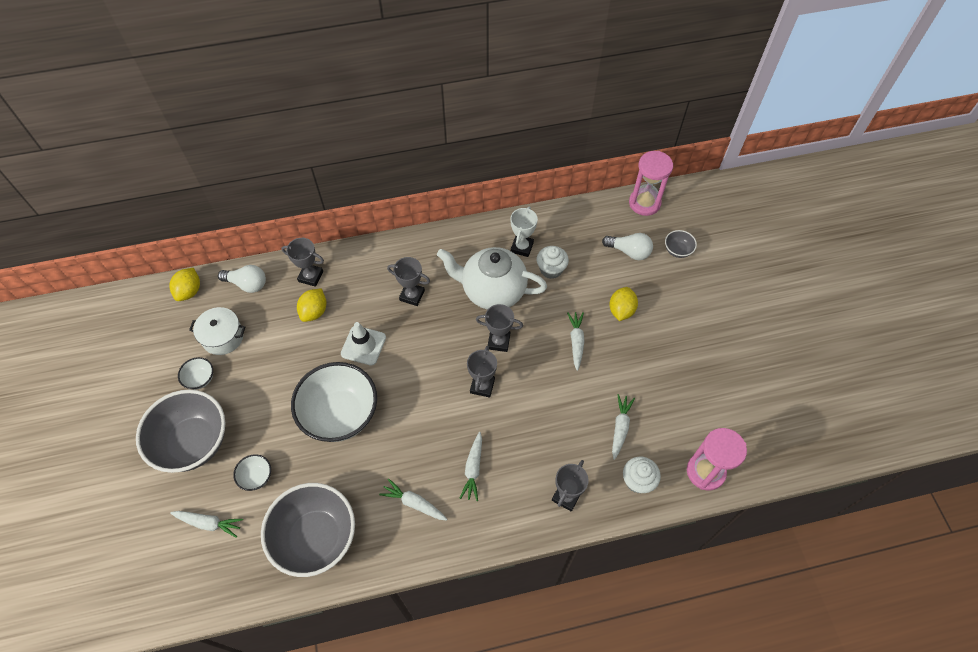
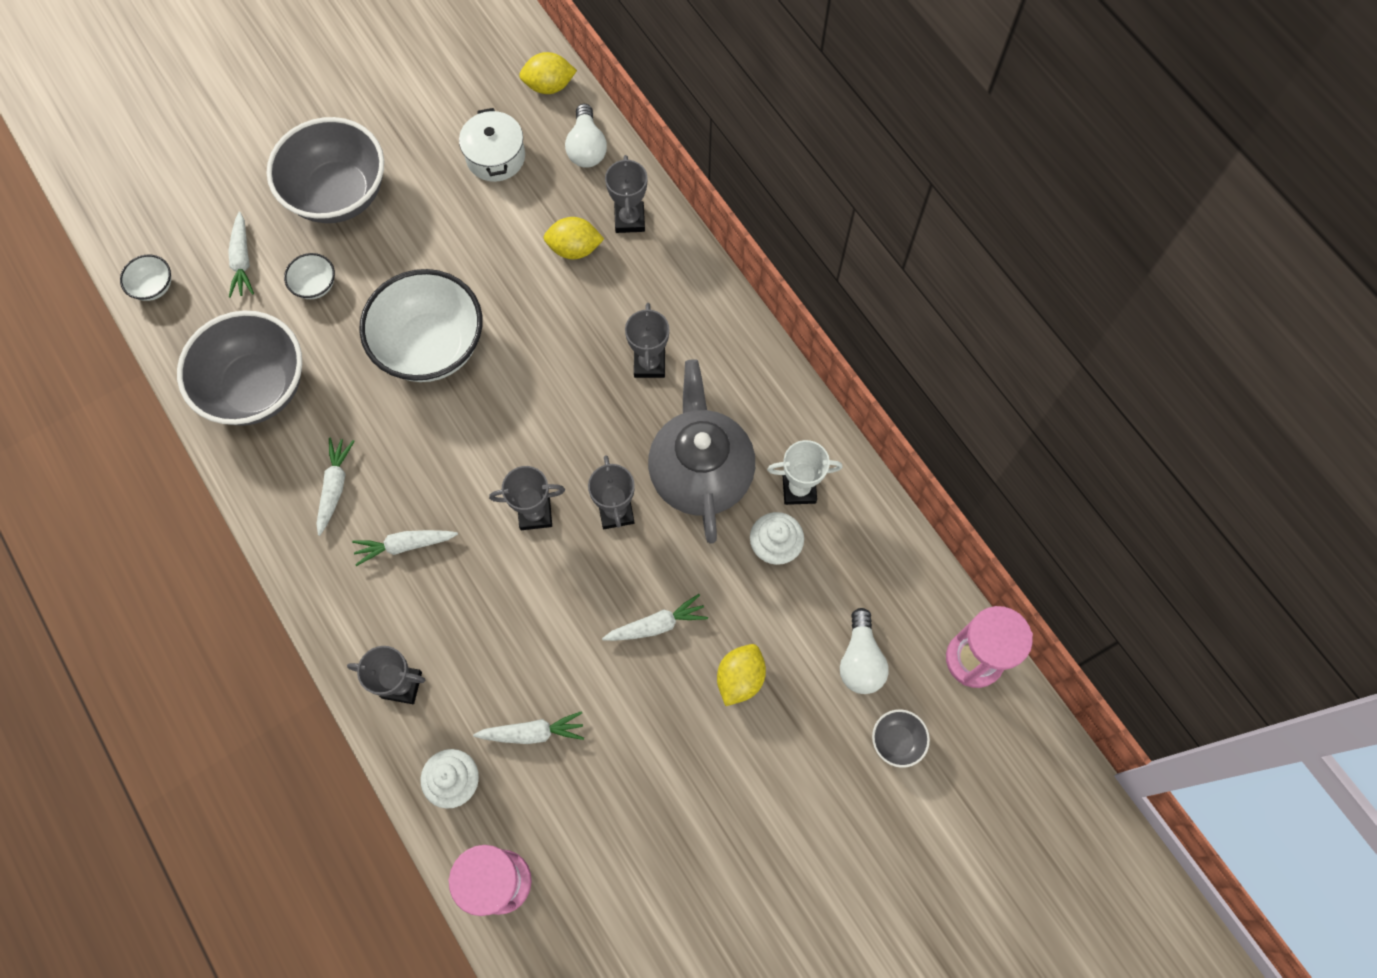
camera: 70 degrees right, 10 degrees up
(200, 379) = (427, 160): white bowl -> white bowl (154, 287)
(363, 345) = (544, 332): white traffic cone -> none
(492, 291) = (700, 472): white teapot -> grey teapot
(621, 310) = (740, 678): yellow lemon -> yellow lemon turned 60 degrees counterclockwise

